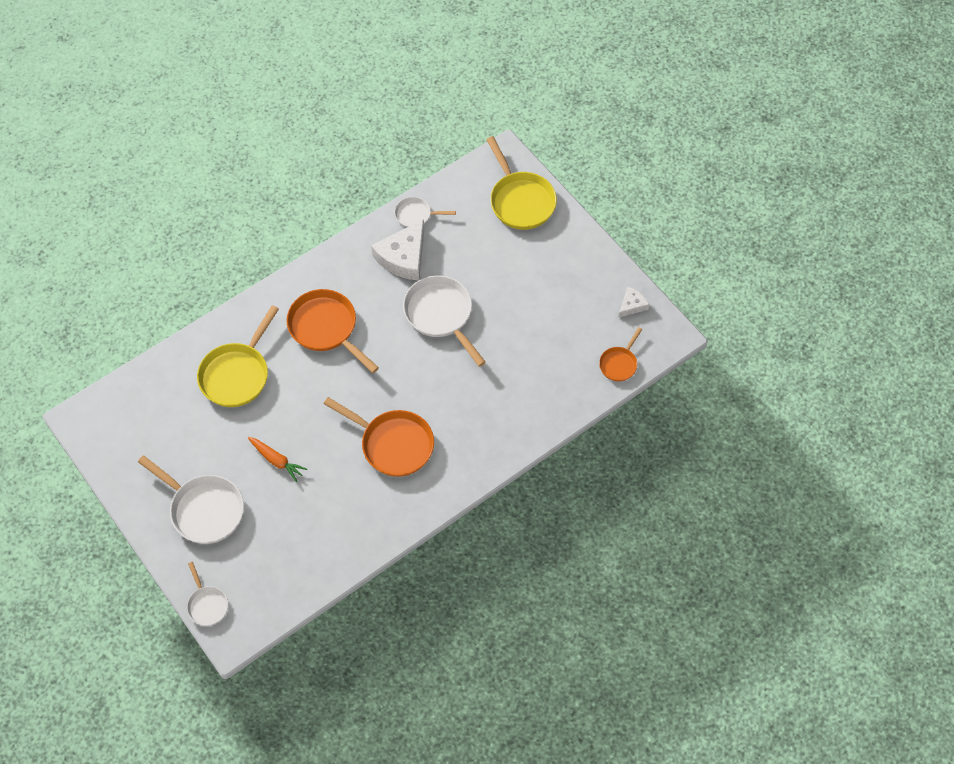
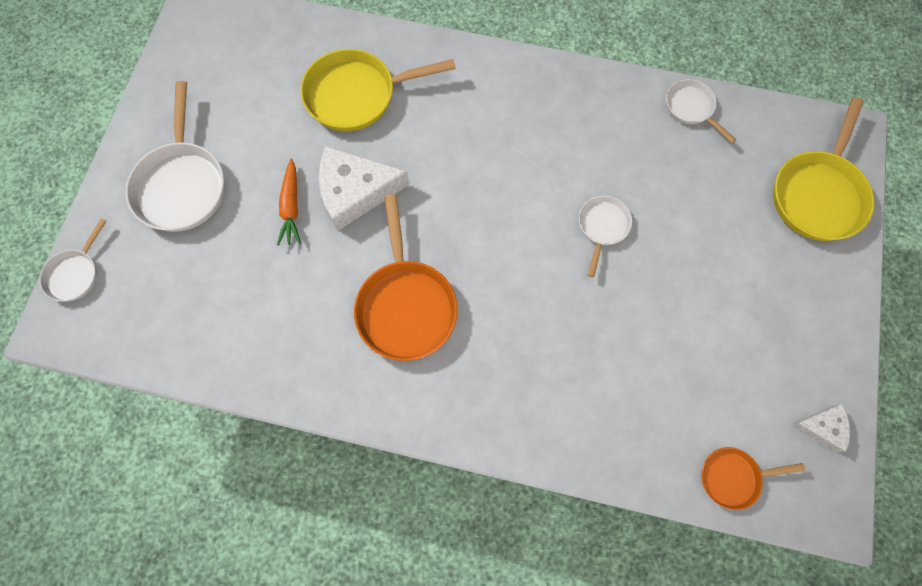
camera: 50 degrees right, 10 degrees up
(326, 328) = (481, 131): orange pan -> none
(403, 257) = (632, 136): white cheese -> white cheese (355, 191)
(441, 315) = (602, 227): white pan -> white pan, size x0.54

